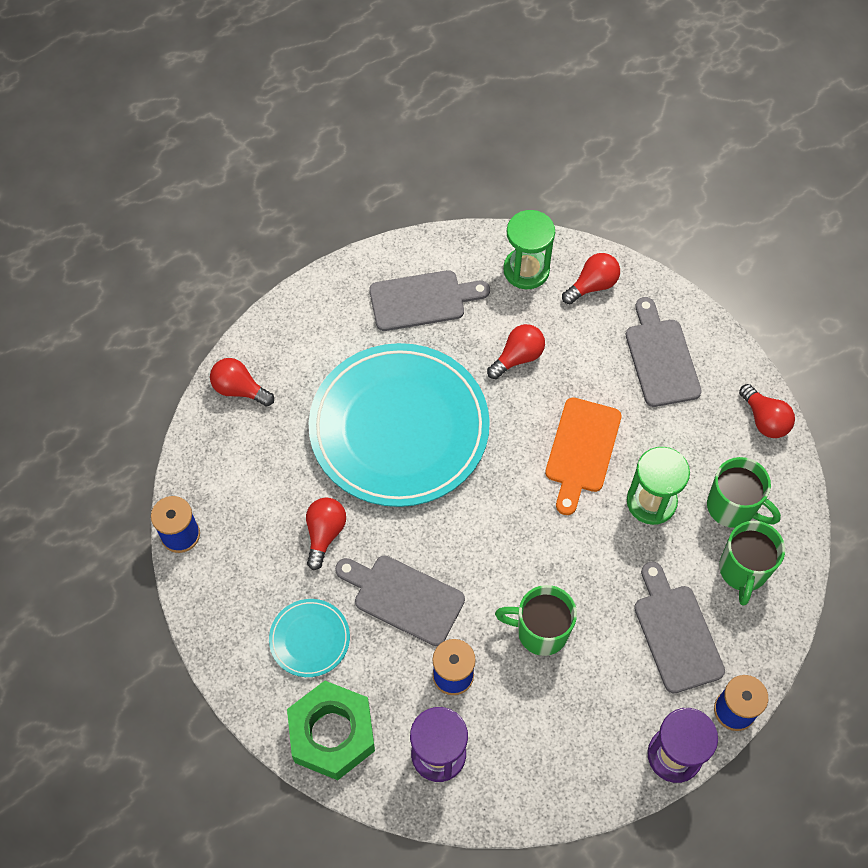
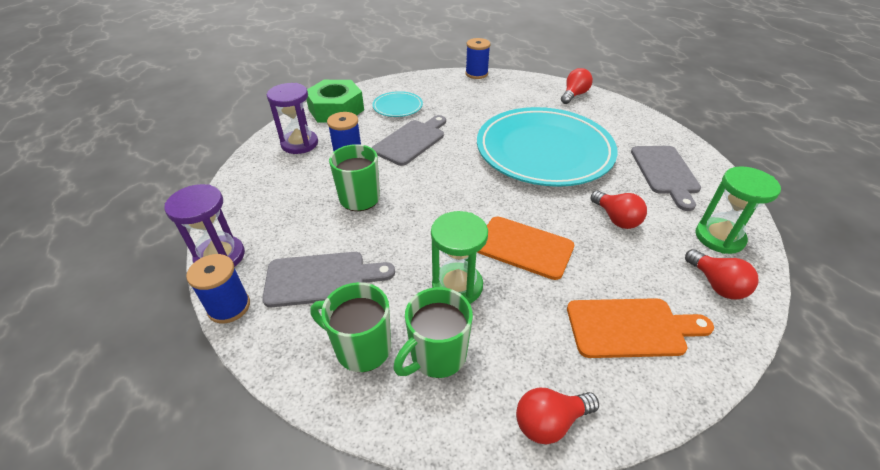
camera: 100 degrees right, 20 degrees down
(324, 534) = (466, 116): red light bulb -> none
(661, 358) = (631, 328): grey cutting board -> orange cutting board

